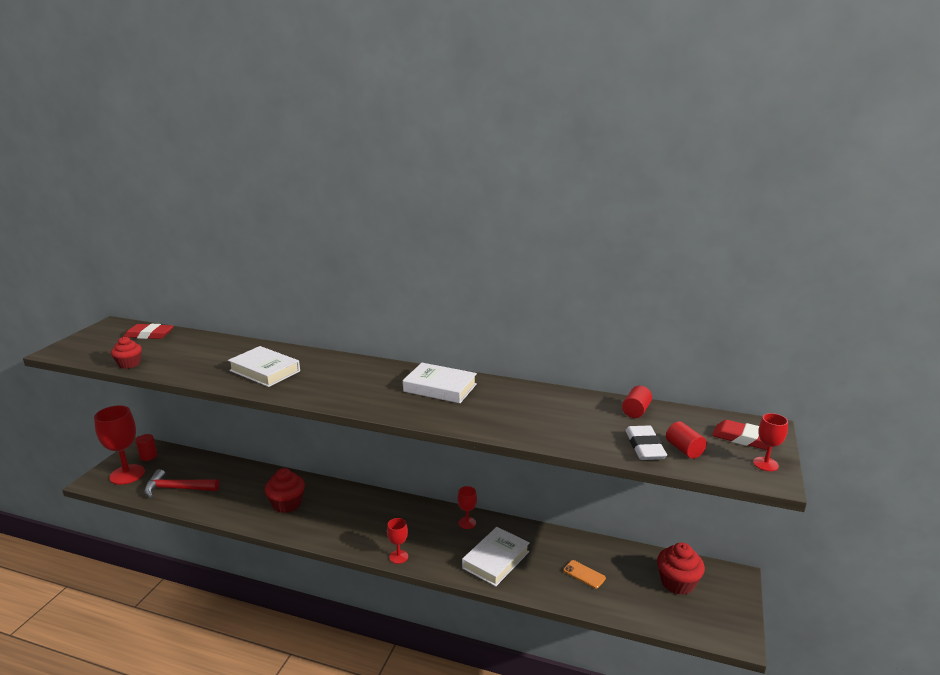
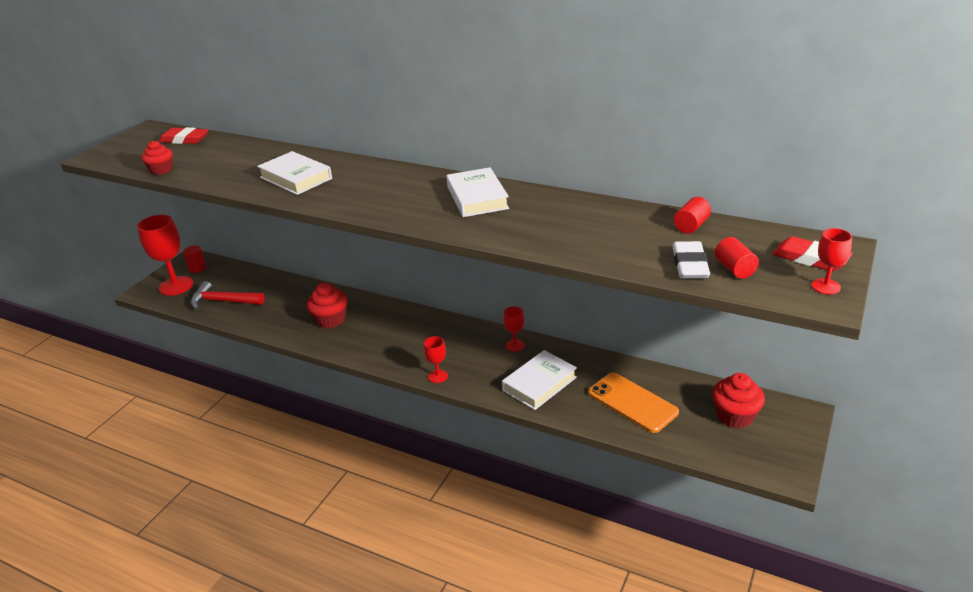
camera: 10 degrees right, 10 degrees up
(440, 388) = (477, 197): white book -> white book turned 45 degrees clockwise
(584, 574) = (632, 402): orange phone -> orange phone, size x2.02

